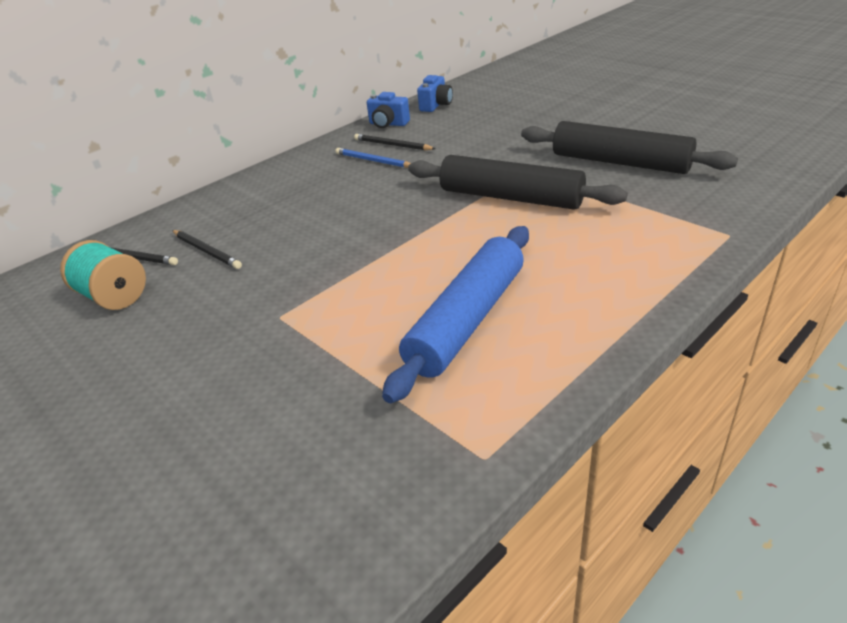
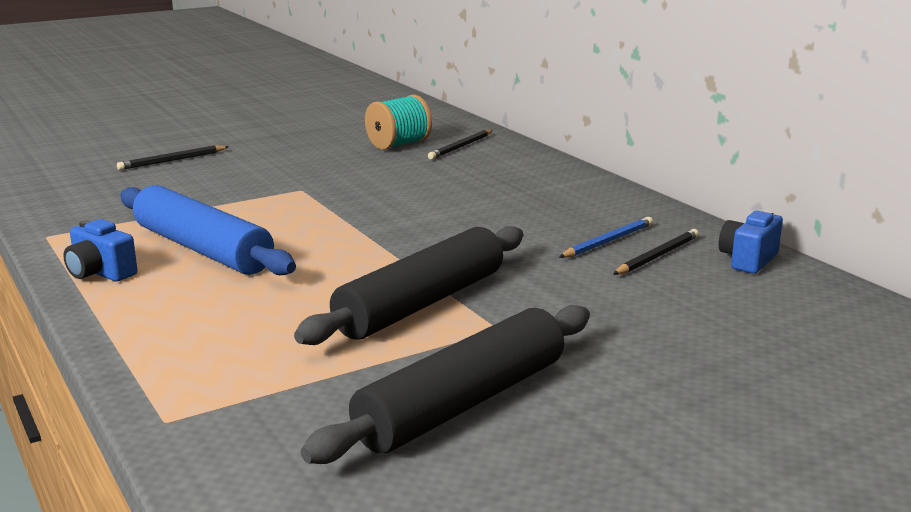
camera: 100 degrees right, 15 degrees down
(207, 251) = (444, 168): black pencil -> black pencil (172, 160)
(436, 105) = (826, 301): blue camera -> blue camera (100, 273)

